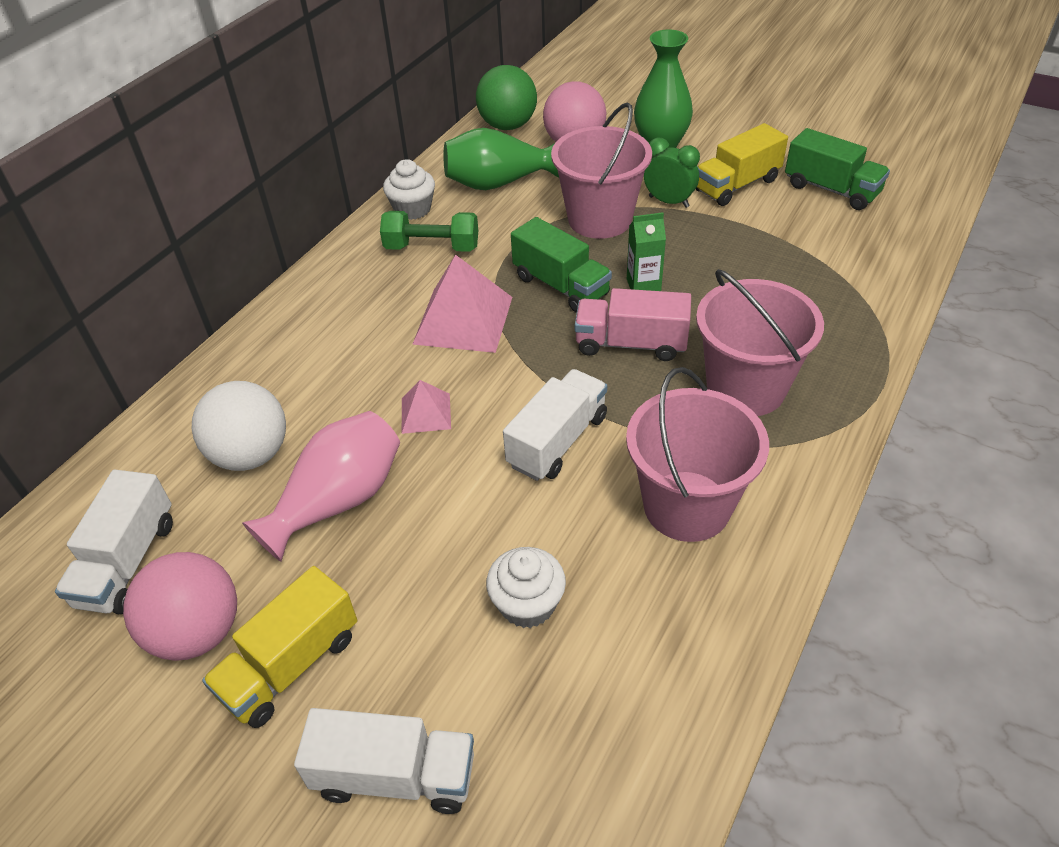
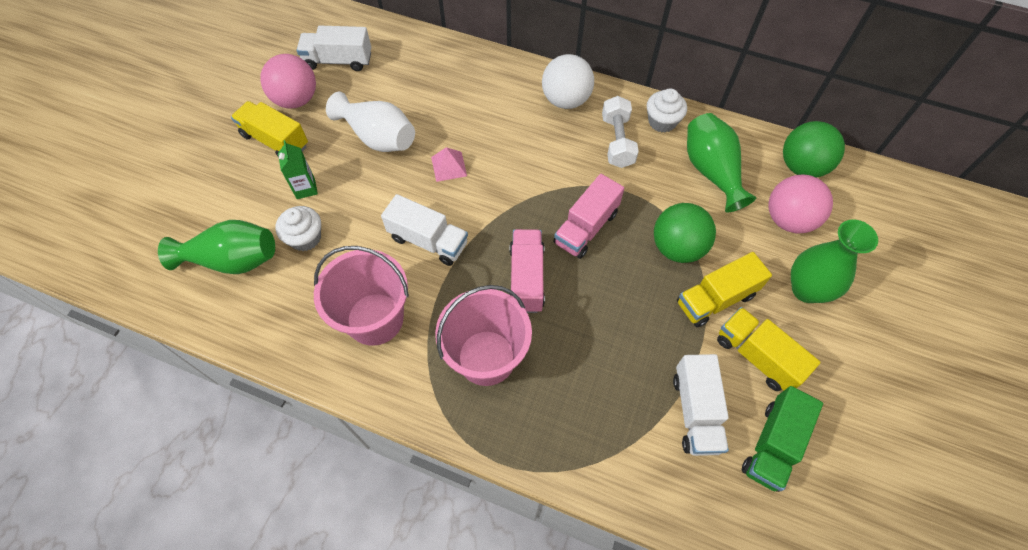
camera: 80 degrees right, 15 degrees up
(251, 454) = (411, 90): white ball -> white ball (565, 100)
(338, 501) = (378, 137): pink vase -> white vase
(395, 775) = (213, 194): white truck -> white truck (695, 412)
(432, 247) = (617, 141): green dumbbell -> white dumbbell
(463, 320) = (539, 173): pink pyramid -> none
(558, 723) = (233, 260): none -> green vase
(561, 286) = (586, 228): green truck -> pink truck
(599, 219) = (677, 247): pink bucket -> green ball
(643, 285) = (595, 284): green carton -> green carton (305, 188)
(669, 202) = (715, 299): green clock -> yellow truck

